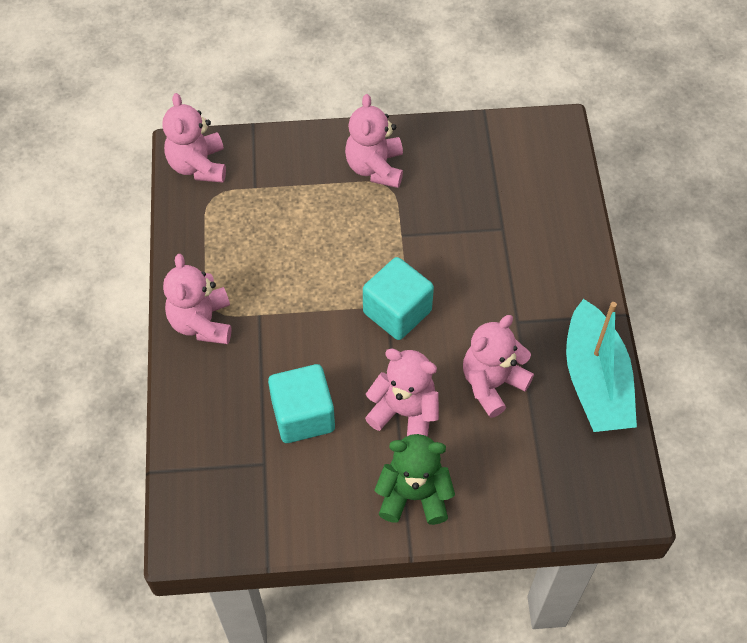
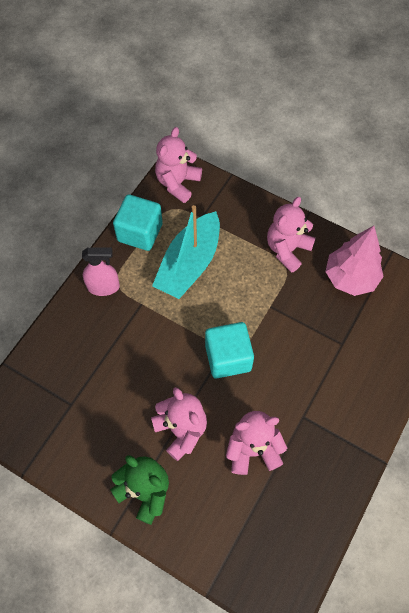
camera: 35 degrees right, 5 degrees up
(202, 323) = (104, 287): pink teddy bear -> pink spray bottle
(303, 415) = (117, 388): turquoise cube -> turquoise cube (140, 232)
(462, 159) = (350, 278): none -> pink tree
(595, 381) = (325, 496): turquoise boat -> turquoise boat (189, 264)

